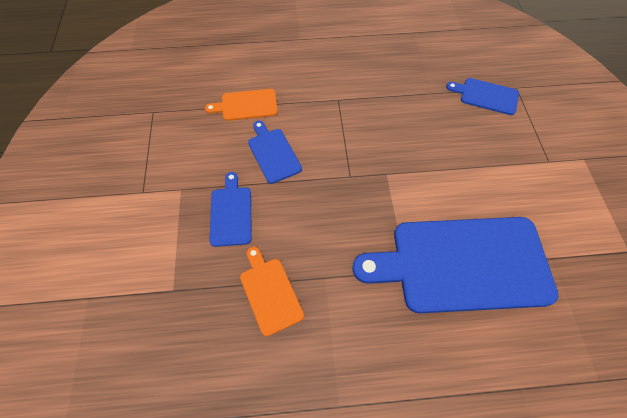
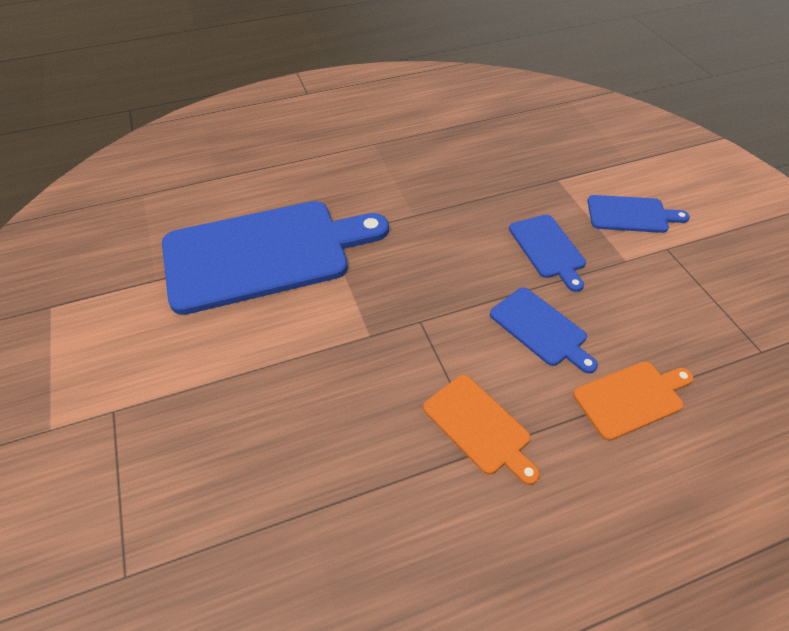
camera: 165 degrees right, 10 degrees down
(270, 292) = (464, 194): orange cutting board -> orange cutting board (479, 426)
(486, 96) = (197, 532): blue cutting board -> blue cutting board (630, 214)

